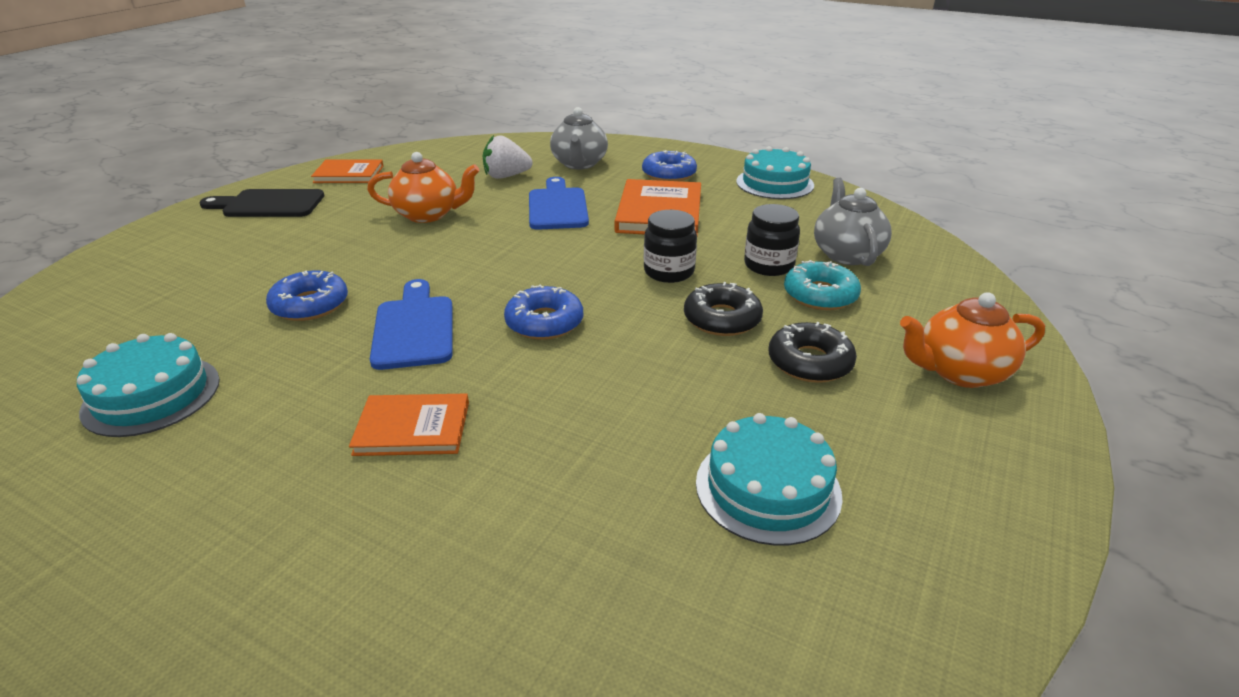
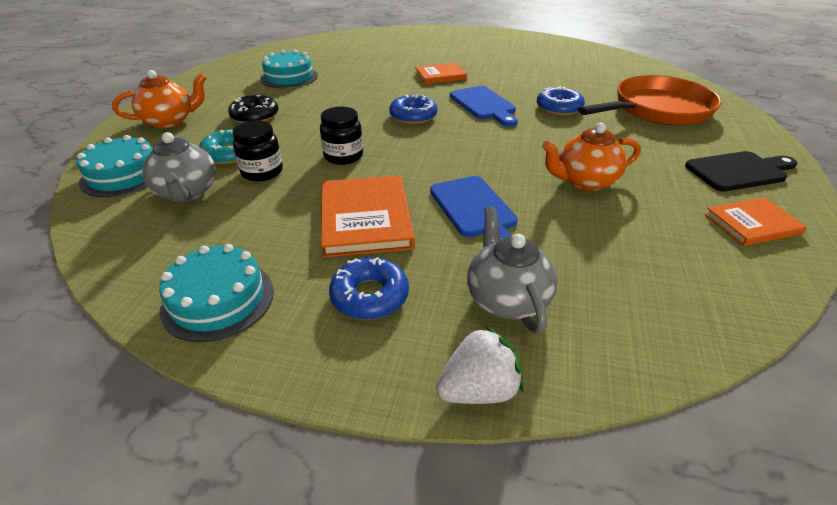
camera: 165 degrees right, 5 degrees up
(152, 395) = (563, 72): turquoise cake -> turquoise cake (124, 175)
(184, 281) = (657, 110): none -> orange pan
(506, 176) = (576, 252): white strawberry -> white strawberry (478, 390)
(722, 319) = (303, 130): black donut -> none

